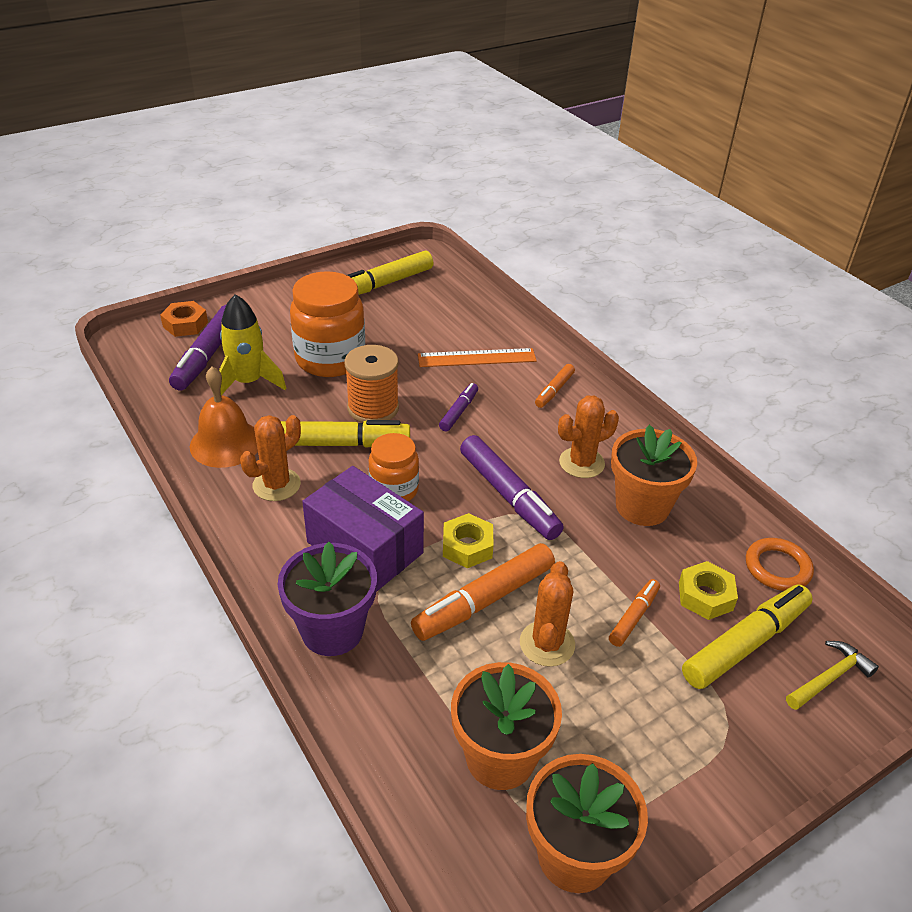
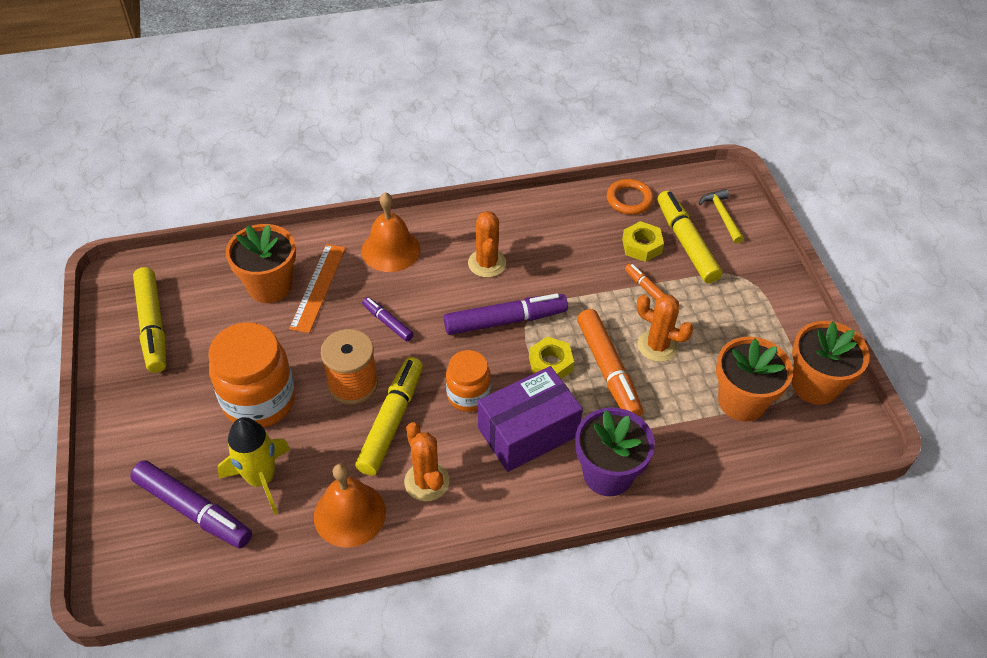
camera: 70 degrees left, 10 degrees up
(185, 324) = (119, 524): orange nut -> none
(554, 390) = (391, 249): orange marker -> orange bell
(642, 506) = (547, 246): orange flower pot -> orange flower pot (270, 286)

